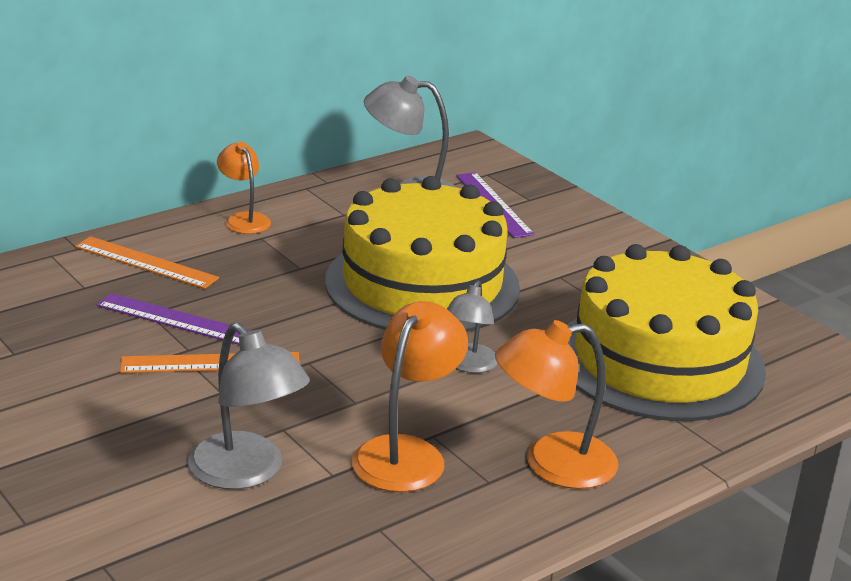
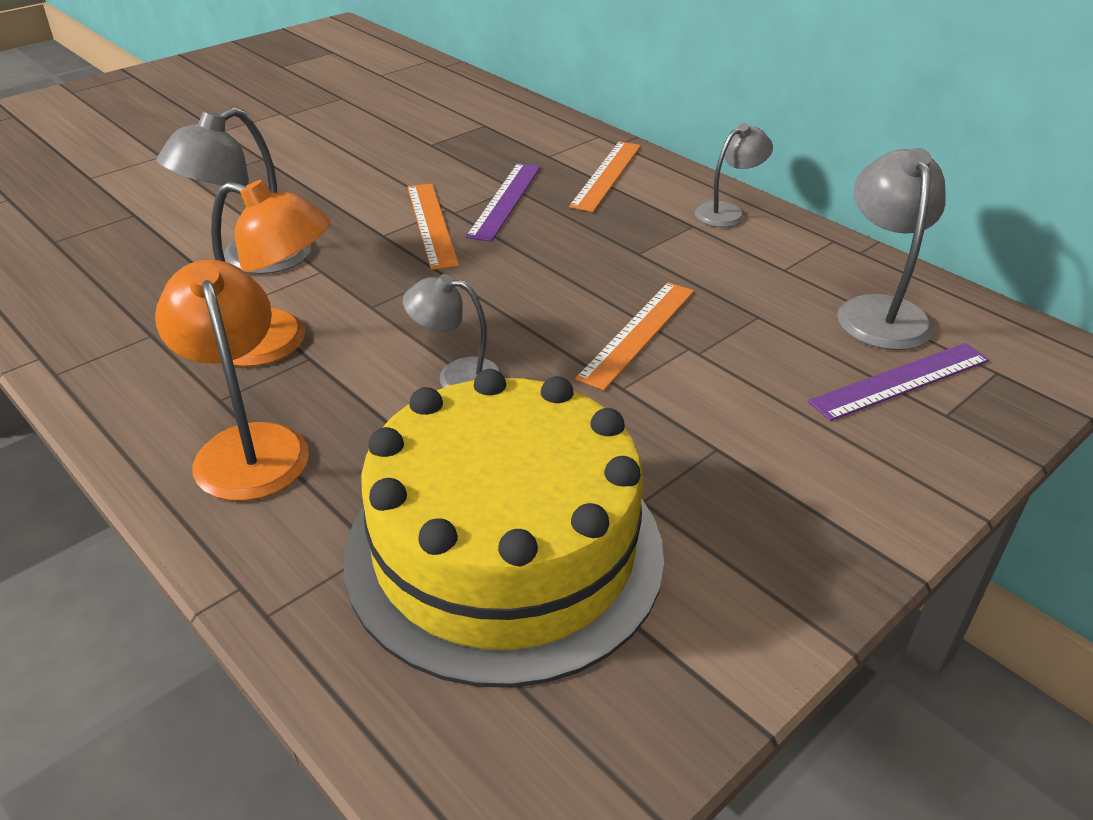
camera: 85 degrees right, 10 degrees up
(244, 219) = (728, 212): orange lamp -> grey lamp
(422, 284) = (638, 333): yellow cake -> orange ruler

